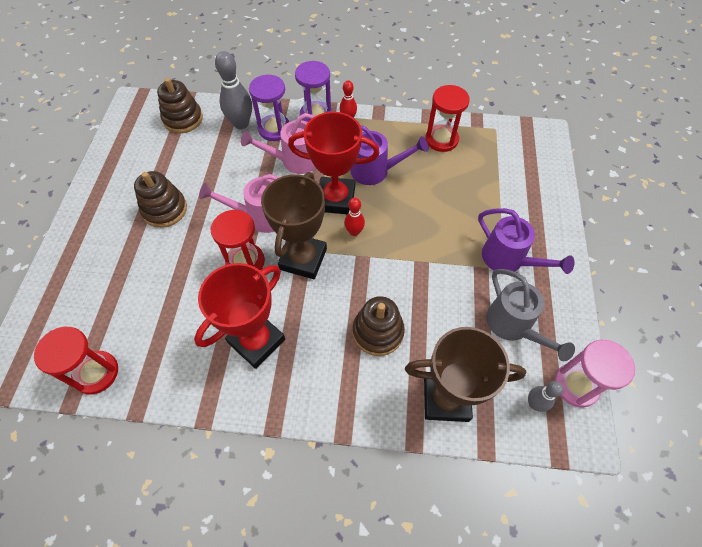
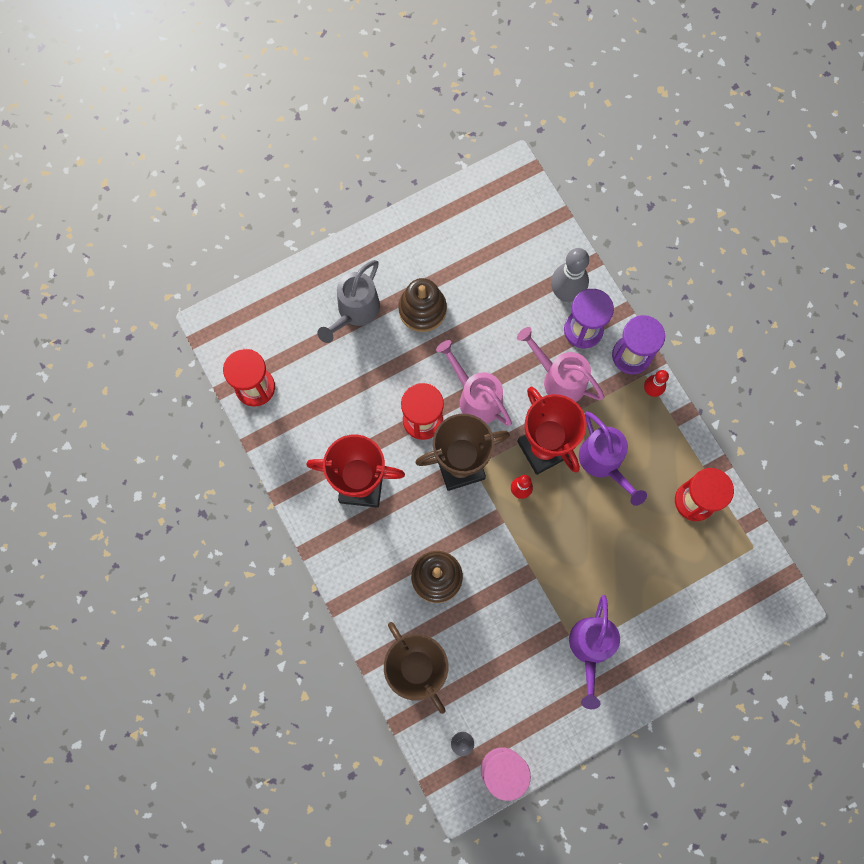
camera: 55 degrees right, 15 degrees up
(183, 119) = (529, 235): brown stacking toy -> none
(513, 326) = (522, 689): grey watering can -> grey watering can (355, 312)

